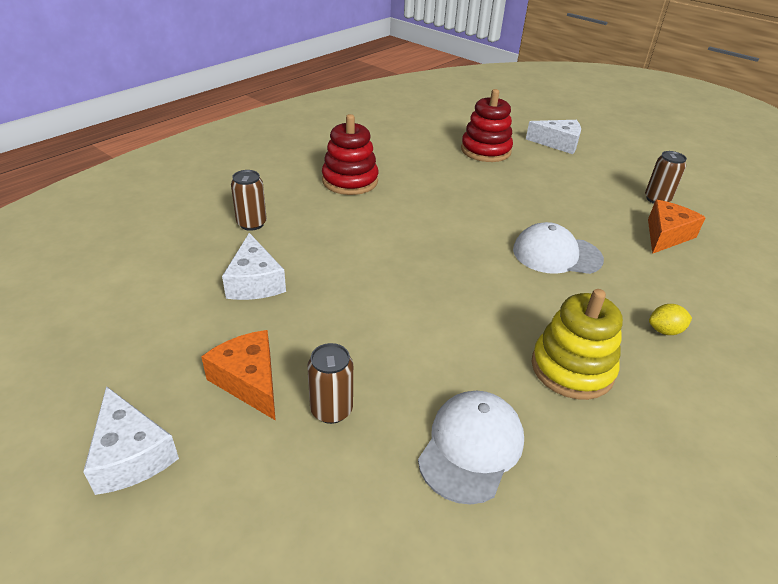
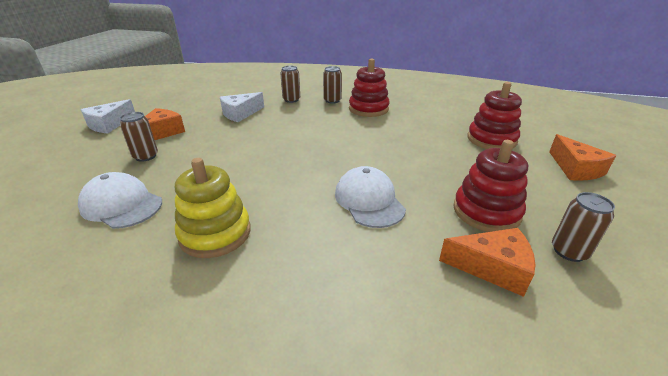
camera: 65 degrees right, 5 degrees down
(294, 194) = (332, 100): none -> brown can
(471, 447) = (121, 205): white cap -> white cap turned 150 degrees counterclockwise
(558, 143) = (575, 169): white cheese -> orange cheese
(599, 207) = (486, 212): none -> red stacking toy
(664, 331) = (301, 285): yellow lemon -> none

